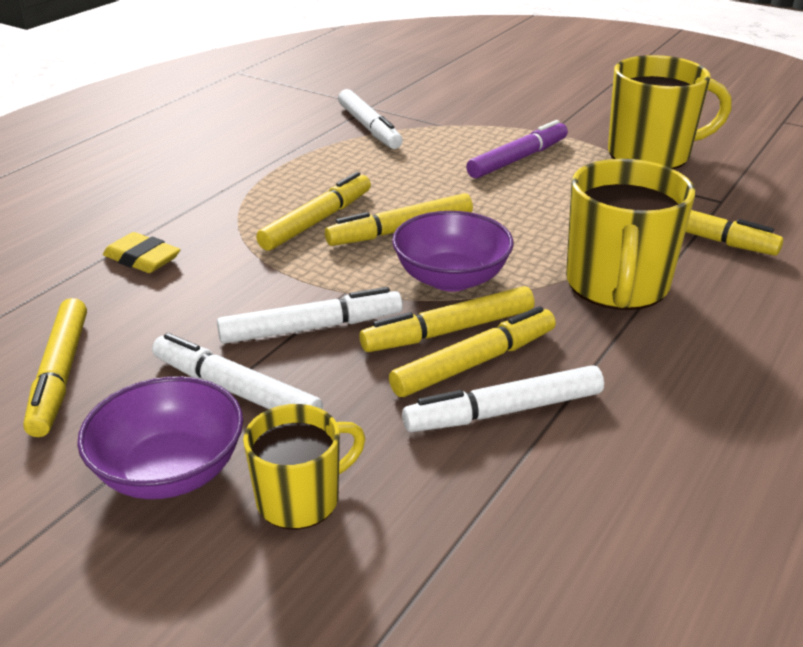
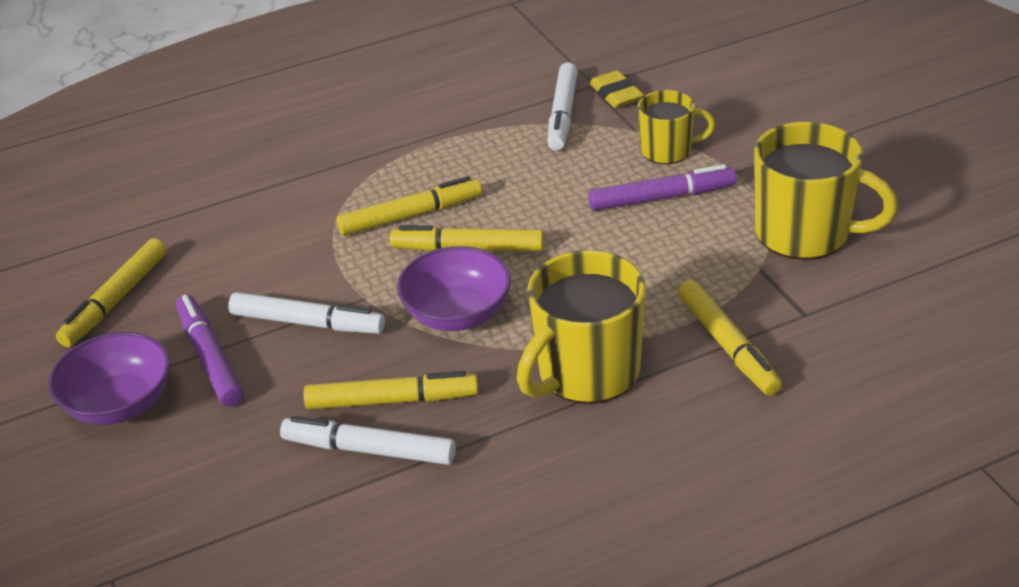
camera: 35 degrees right, 5 degrees up
(142, 259) = (248, 211): yellow eraser -> yellow eraser (616, 94)
(236, 391) = (210, 358): white marker -> purple marker
(301, 499) = (176, 458): yellow mug -> yellow mug (668, 150)
(449, 331) = (403, 364): yellow marker -> none

